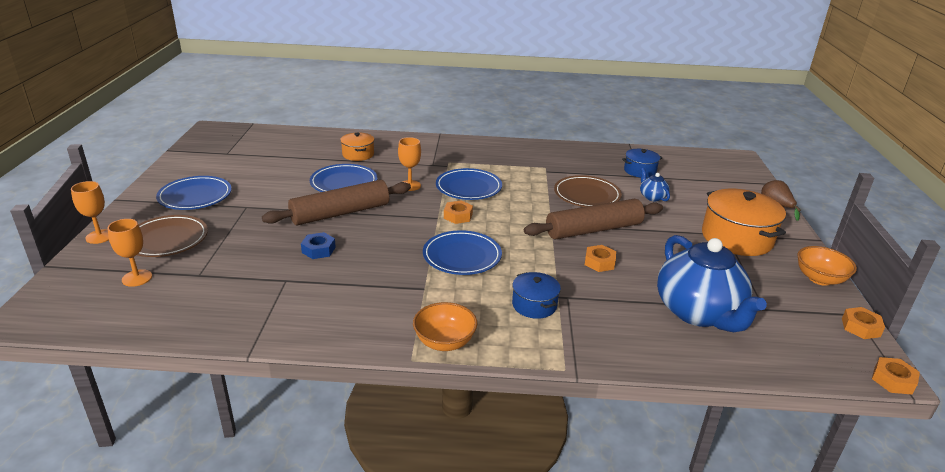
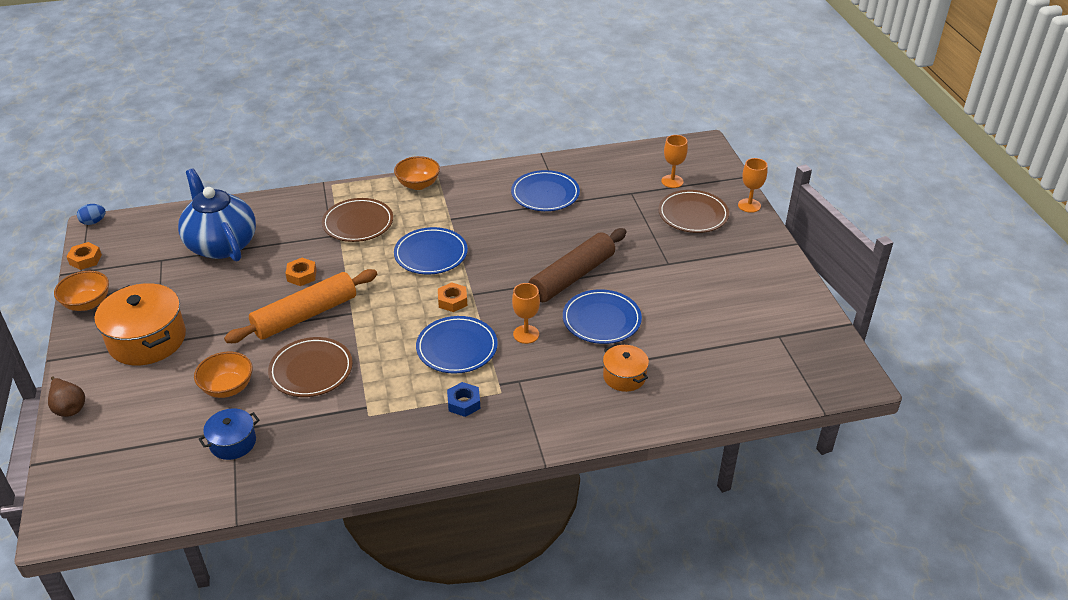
camera: 165 degrees right, 10 degrees up
(195, 196) = (730, 264): blue plate -> blue plate (545, 194)
(318, 250) = (559, 233): blue nut -> blue nut (464, 403)
(534, 305) = (358, 223): blue pot -> brown plate
(593, 229) = (305, 315): brown rolling pin -> orange rolling pin
(652, 197) = (227, 387): blue teapot -> orange bowl
(893, 380) = (93, 222): orange nut -> blue egg

